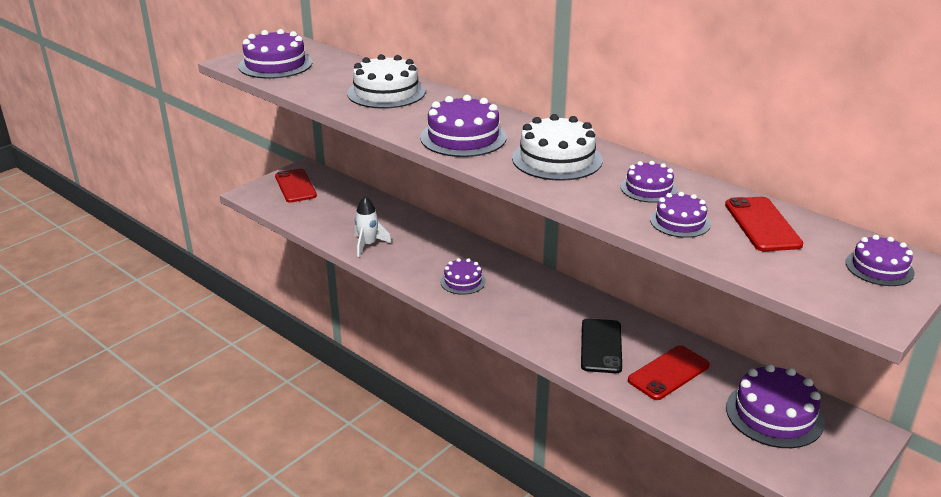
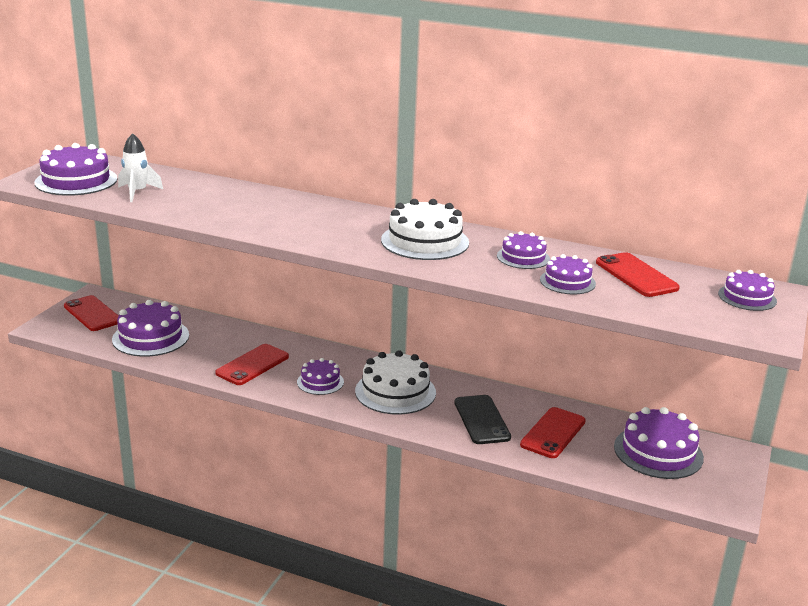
camera: 20 degrees left, 5 degrees down
(368, 245) = (204, 361): white rocket -> white rocket (137, 192)
(386, 92) = (216, 197): white cake -> white cake (395, 392)
(409, 255) = (252, 365): none -> red phone
(463, 137) = (323, 231): purple cake -> purple cake (151, 337)

